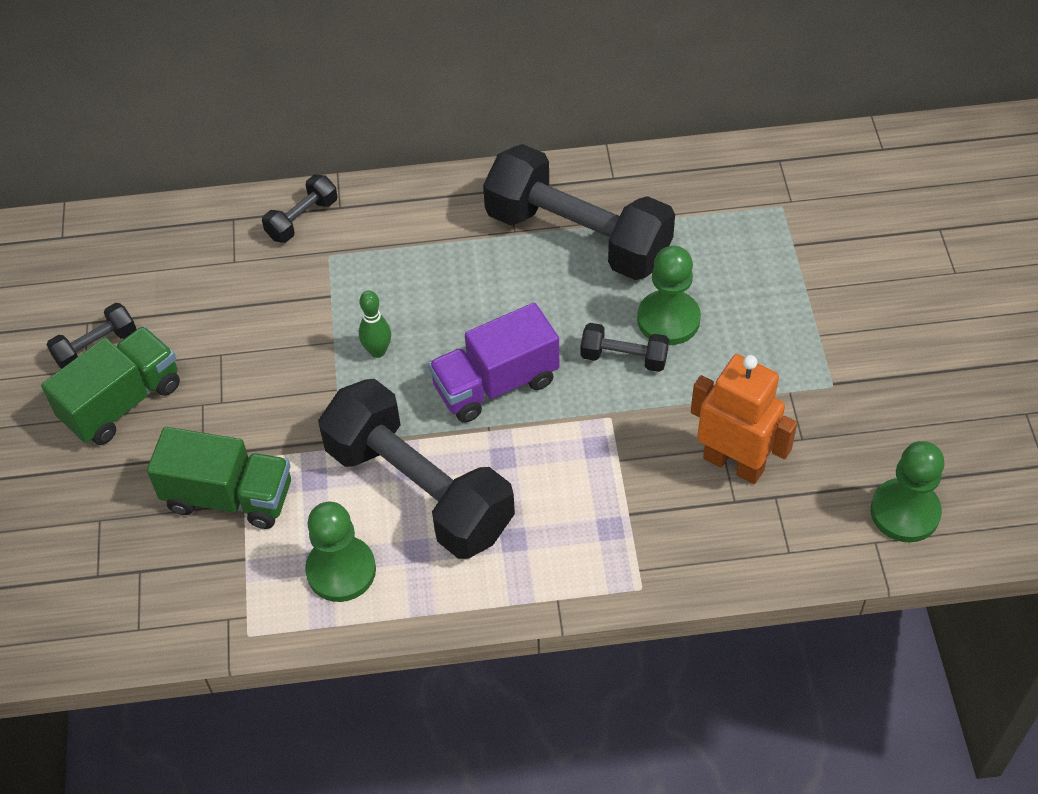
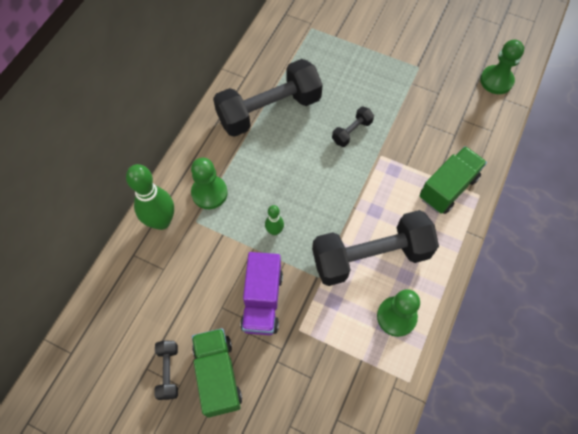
camera: 60 degrees left, 10 degrees up
(229, 496) = (318, 349): green truck -> green truck (448, 188)
(302, 219) = (161, 221): black dumbbell -> green bowling pin
(495, 384) = (331, 190): purple truck -> purple truck (262, 301)
(668, 319) = (343, 103): green pawn -> green pawn (209, 193)
(734, 463) = (436, 124): orange robot -> none

